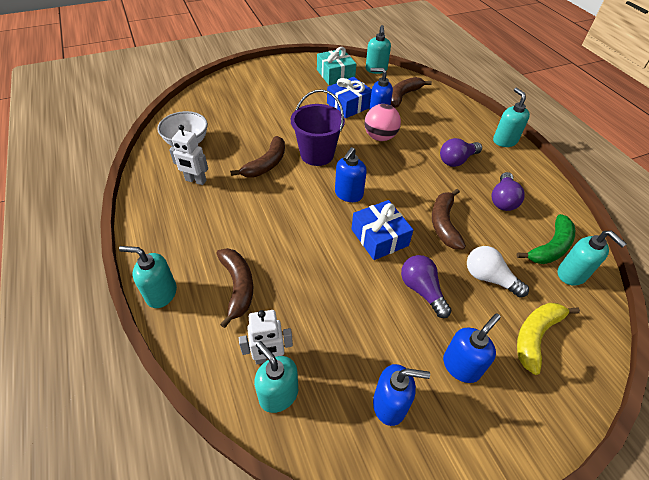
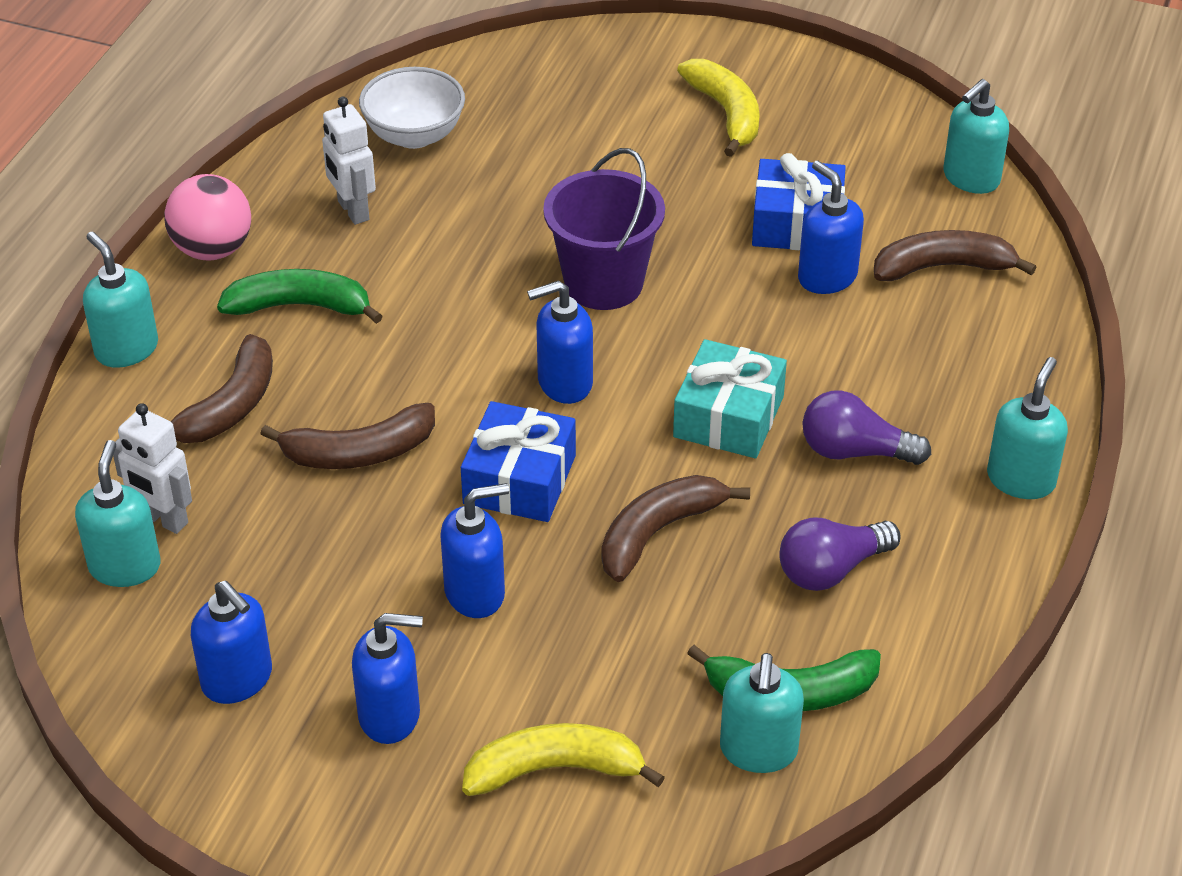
camera: 45 degrees right, 5 degrees down
(218, 227) = (300, 306): none -> green banana
(266, 164) = (495, 249): brown banana -> brown banana (359, 452)
(285, 85) = (726, 114): none -> yellow banana
(335, 75) = (862, 143): turquoise gift -> turquoise gift (728, 417)
(380, 137) = (767, 320): pink ball -> pink ball (213, 249)
(422, 290) = (475, 593): purple light bulb -> blue soap dispenser
(489, 278) = (606, 654): white light bulb -> none

